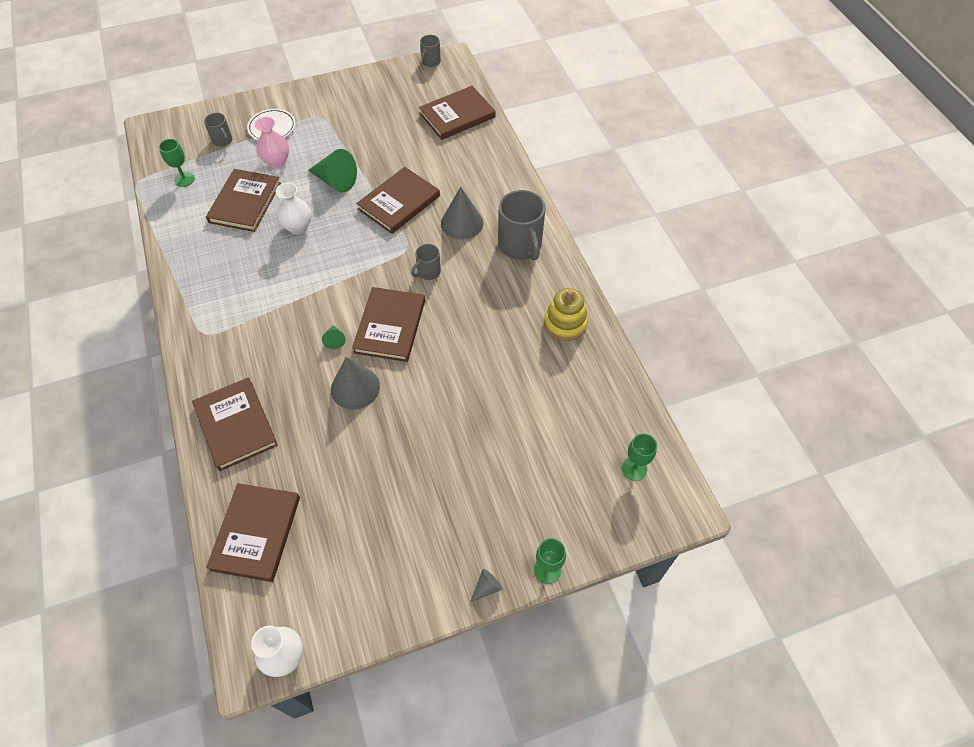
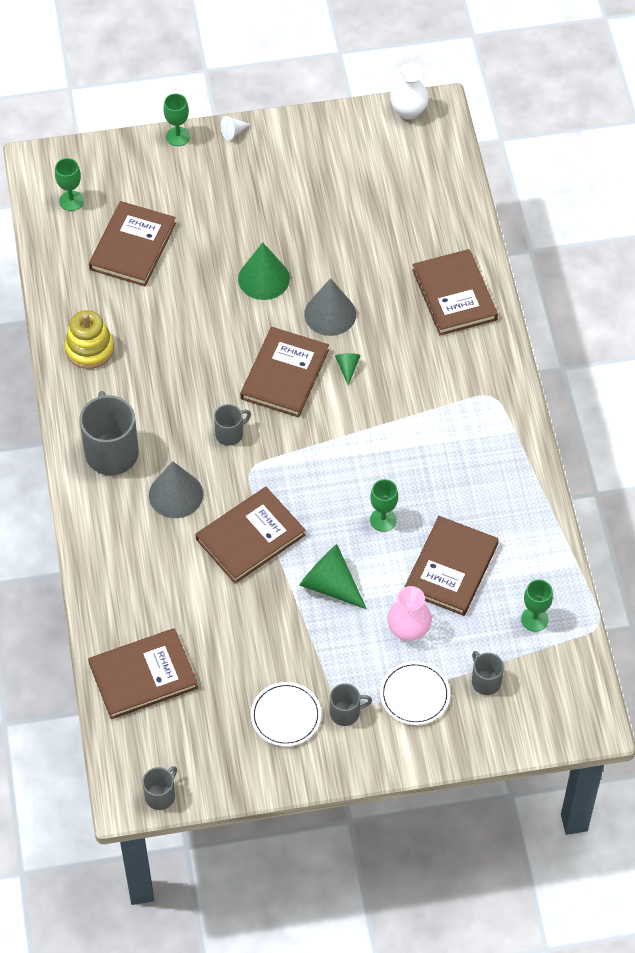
camera: 170 degrees left, 0 degrees up
(256, 533) = (432, 199): brown book -> brown book (132, 246)
(298, 227) = (383, 520): white vase -> green goblet
(318, 113) = (346, 713): none -> grey mug
(358, 107) = (286, 716): none -> white plate
(423, 414) = (263, 278): none -> green cone
(487, 587) = (233, 132): grey cone -> white cone

